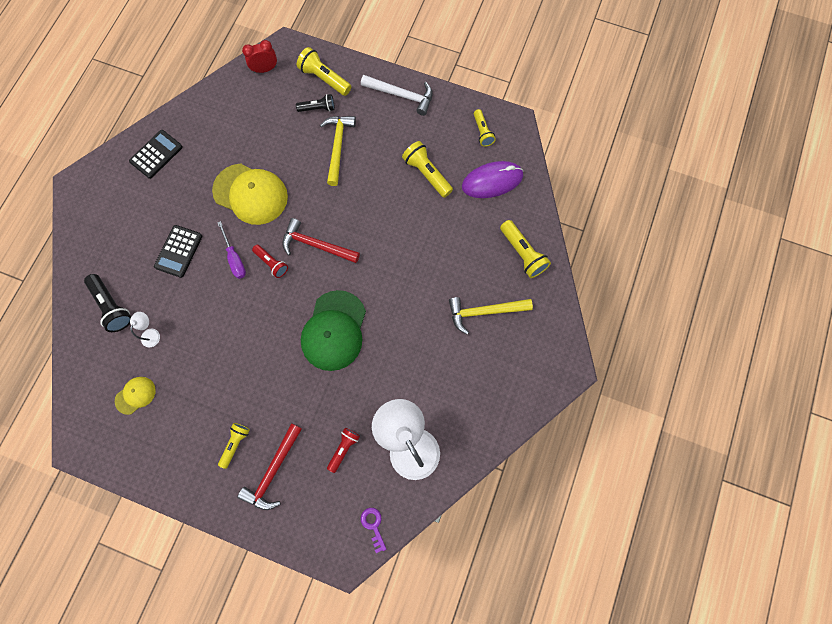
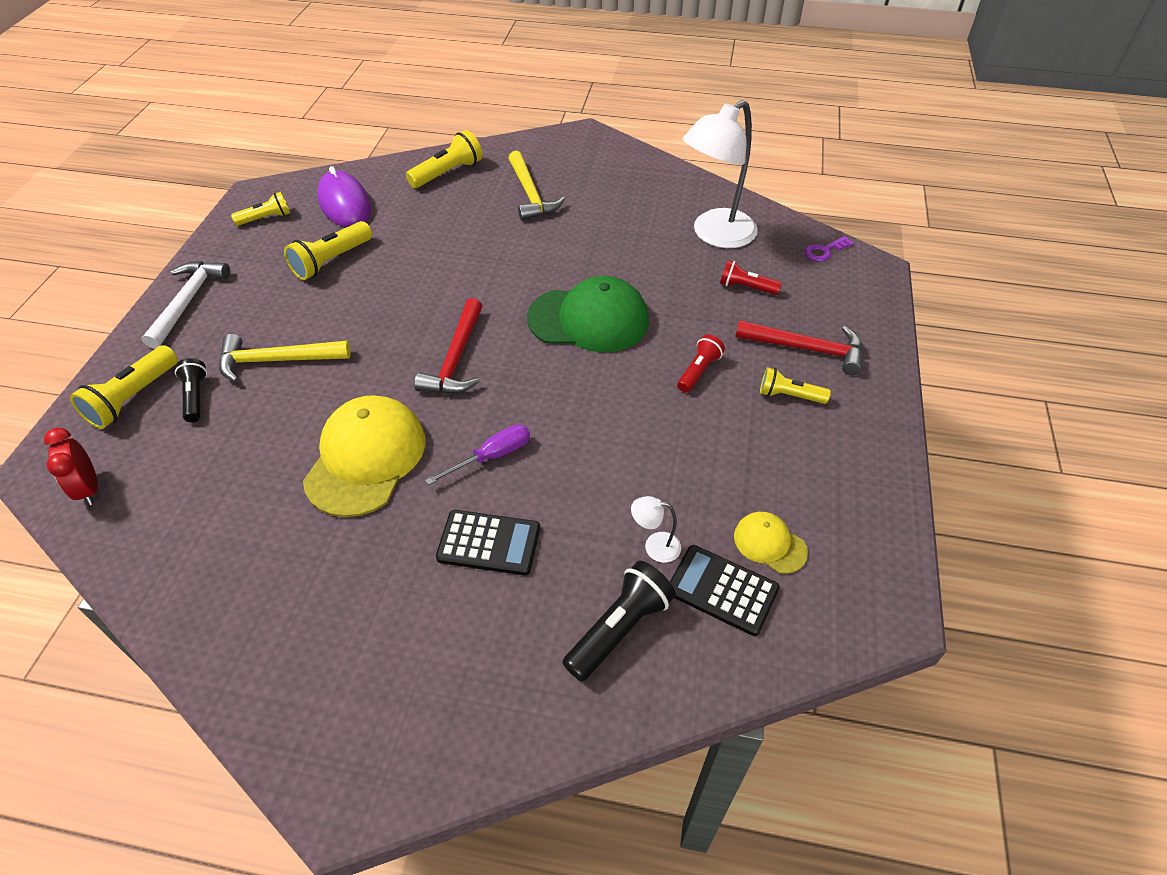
camera: 100 degrees left, 25 degrees down
(156, 154) = (270, 638): black calculator -> black calculator (722, 590)
(272, 263) = (494, 406): red flashlight -> red flashlight (698, 371)

